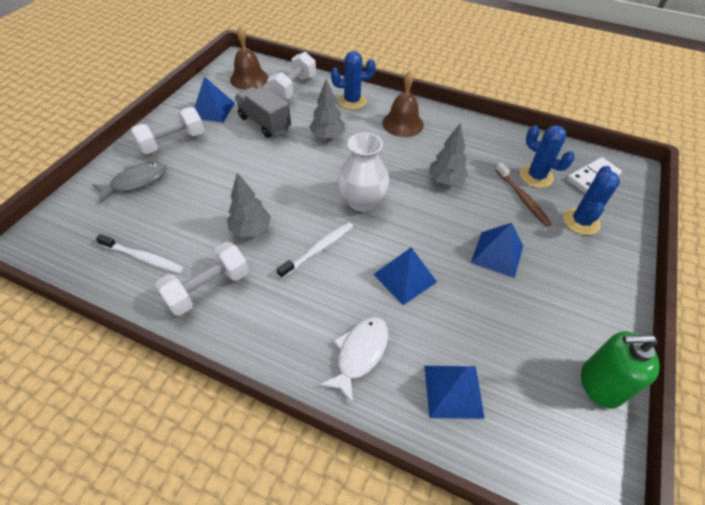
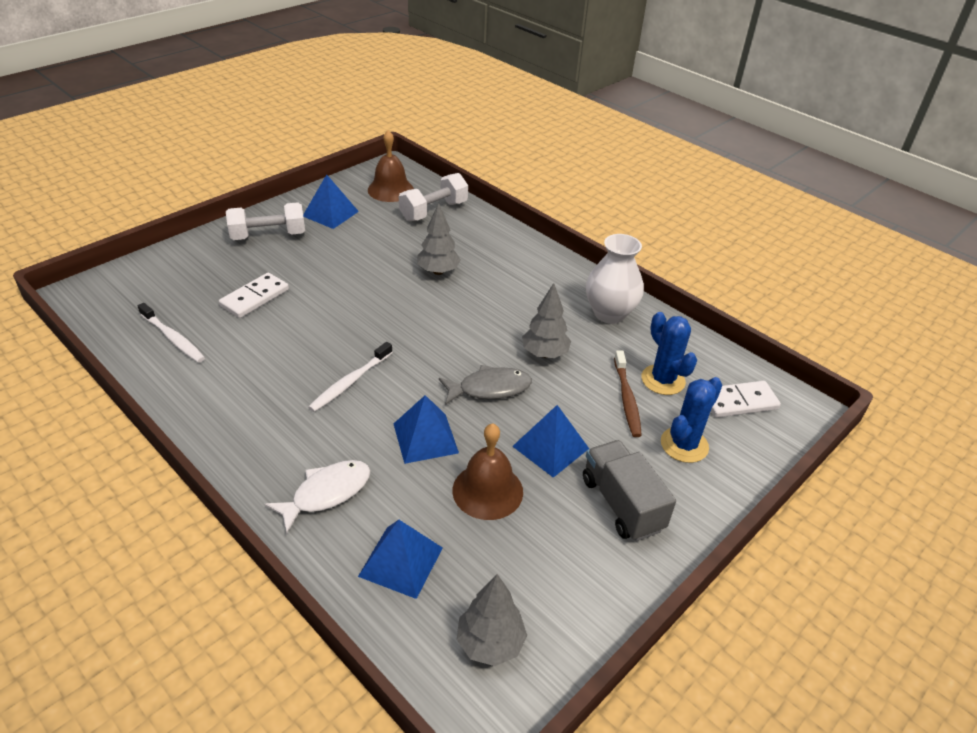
camera: 20 degrees right, 10 degrees down
(136, 182) = (209, 265): grey fish -> grey fish (490, 388)
(194, 200) = (255, 298): none -> white domino
(208, 288) = (216, 384): white dumbbell -> none
(251, 230) = (293, 342): grey tree -> grey tree (490, 643)
(264, 123) = (377, 240): grey truck -> grey truck (622, 504)
(318, 249) = (350, 382): white toothbrush -> white toothbrush turned 150 degrees clockwise
(352, 101) = (492, 241): blue cactus -> none
(362, 201) = (431, 348): white vase -> white vase (609, 313)
(403, 123) = (536, 279): brown bell -> brown bell (487, 491)
(600, 384) = (575, 615): green soap dispenser -> none

